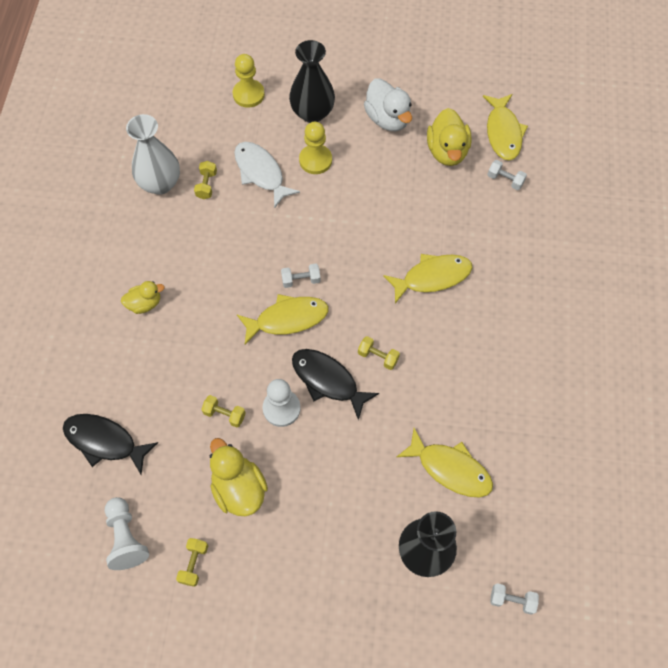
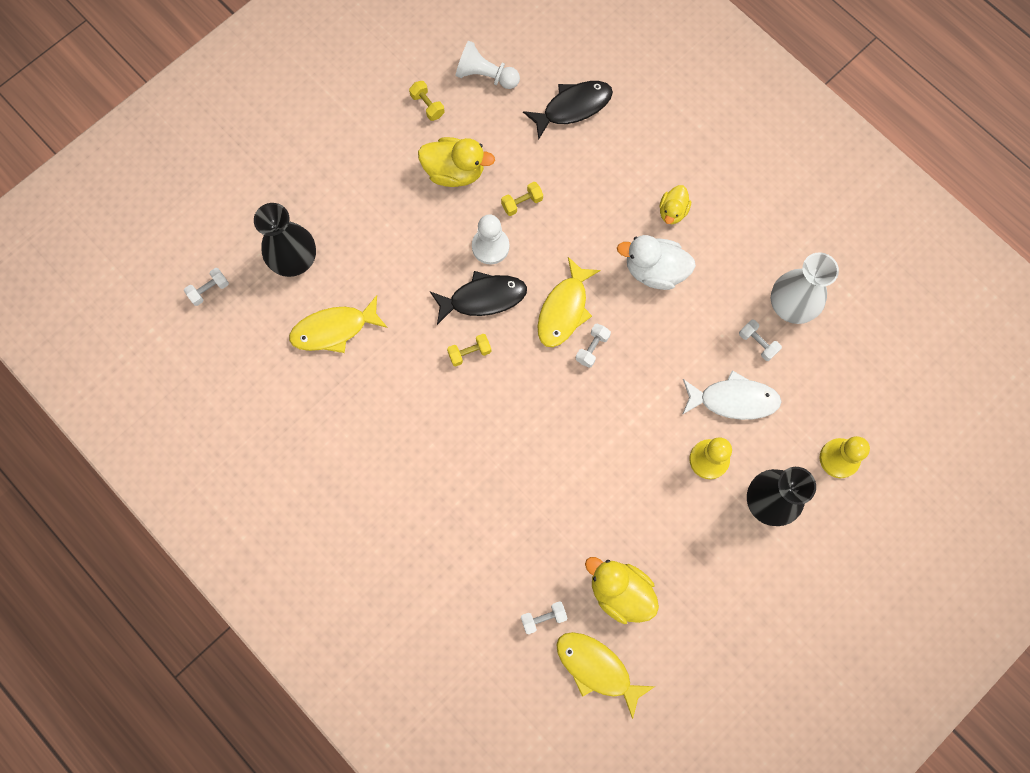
camera: 130 degrees right, 10 degrees up
(206, 185) = (757, 343): yellow dumbbell -> white dumbbell
(387, 119) = (704, 568): white duck -> white duck (654, 270)
(432, 277) = (502, 459): yellow fish -> none

